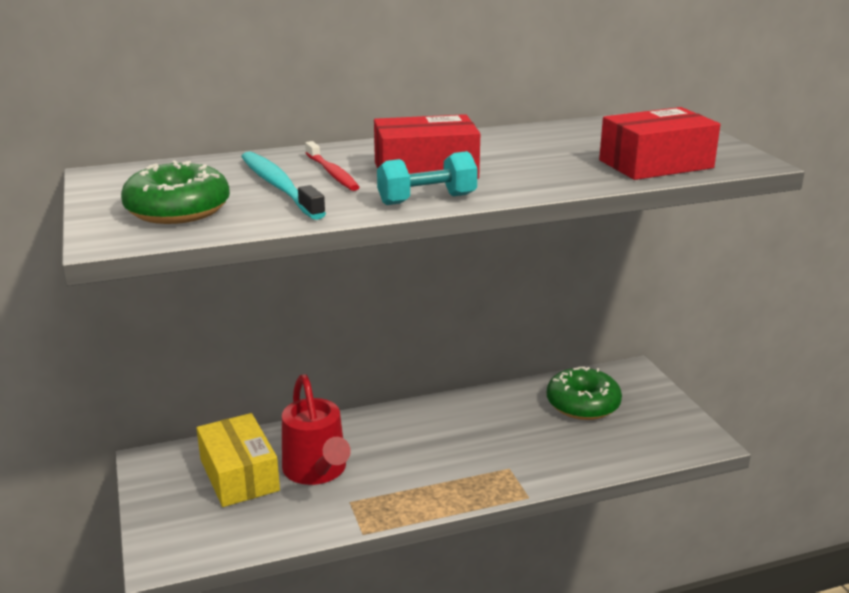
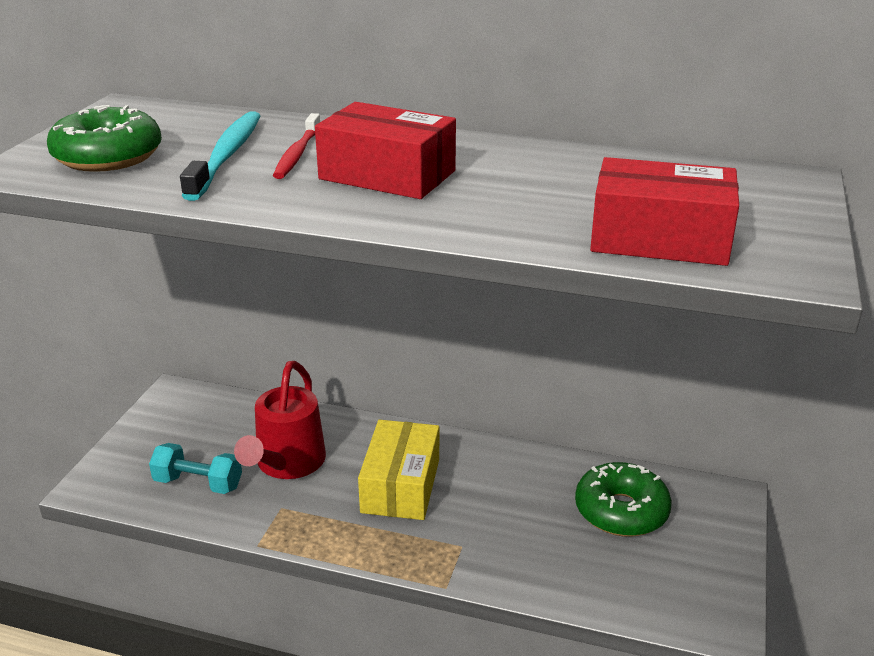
camera: 35 degrees right, 5 degrees up
(239, 475) = (223, 438): yellow box -> yellow box (401, 485)
(427, 199) = (324, 209): turquoise dumbbell -> turquoise dumbbell (198, 483)

